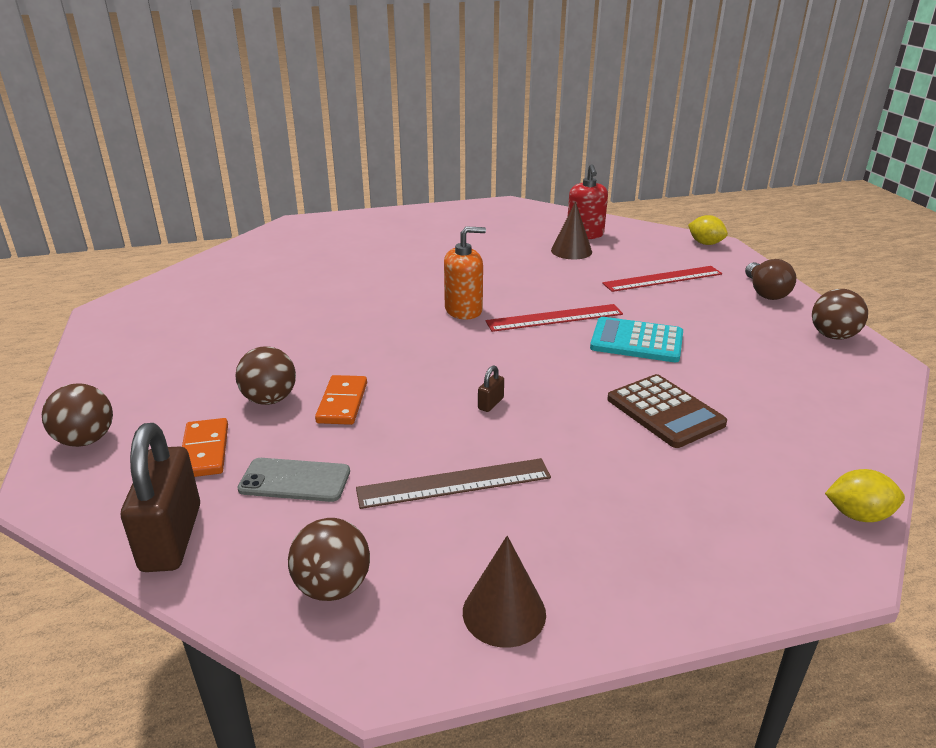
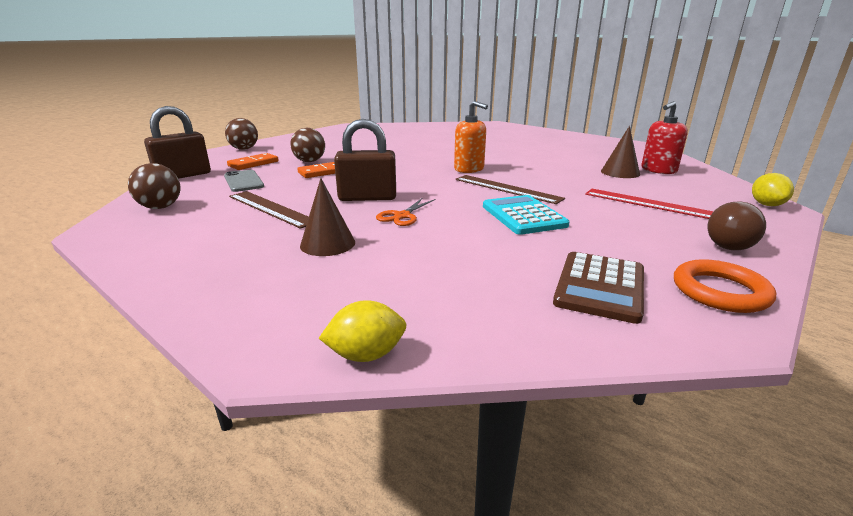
camera: 55 degrees right, 5 degrees down
(490, 403) = (367, 198): brown padlock -> brown padlock, size x2.42
(504, 612) = (153, 245): brown cone -> brown cone (327, 244)
(554, 318) = (507, 189): red ruler -> brown ruler
(574, 402) = (402, 216): none -> orange scissors
(665, 412) = (432, 244): brown calculator -> brown calculator (600, 287)
(833, 336) = (720, 291): brown ball -> orange ring
(858, 515) = (366, 355): yellow lemon -> yellow lemon turned 75 degrees counterclockwise

